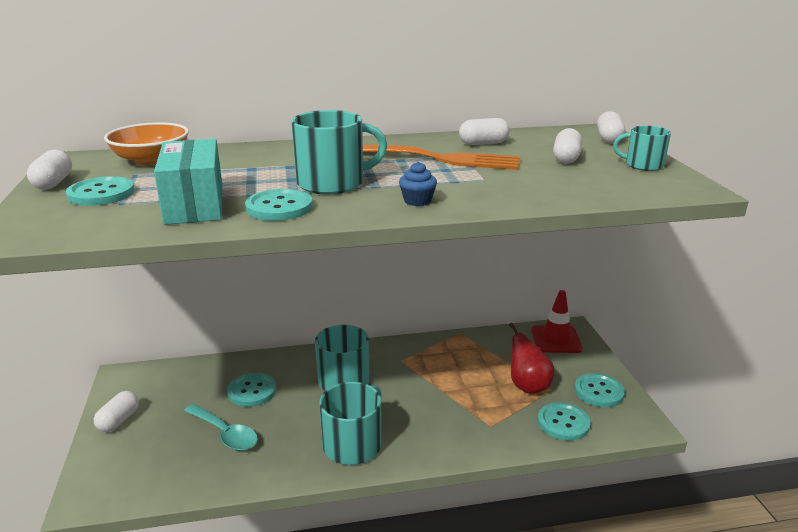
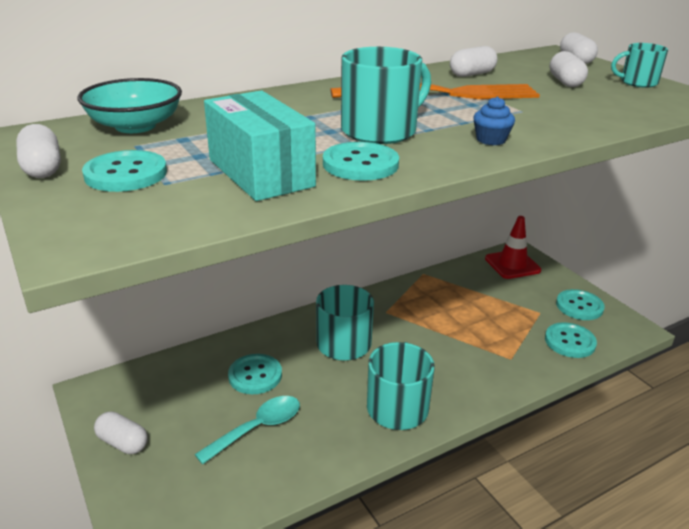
camera: 20 degrees left, 5 degrees up
(119, 420) = (123, 443): white capsule -> white capsule turned 60 degrees counterclockwise
(151, 160) = (135, 126): orange bowl -> turquoise bowl
(225, 434) = (257, 428): turquoise spoon -> turquoise spoon turned 60 degrees counterclockwise
(527, 386) = (517, 313): red pear -> none

